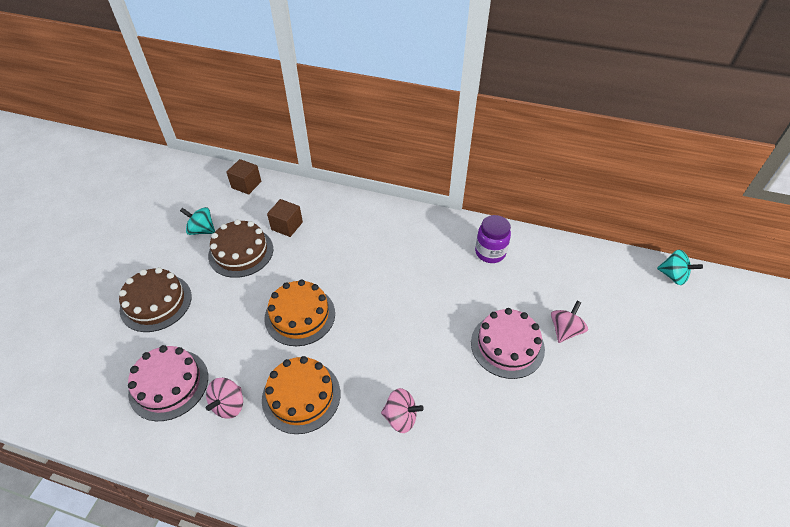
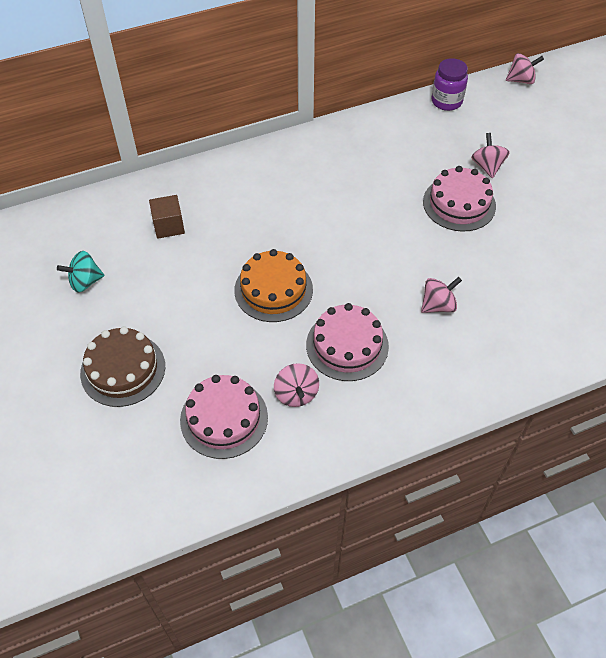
camera: 40 degrees left, 5 degrees up
(241, 252) = (152, 275): brown cake -> none
(246, 185) = (77, 214): brown cube -> none
(301, 396) = (347, 345): orange cake -> pink cake
(490, 252) = (374, 141): purple jar -> purple jar (446, 101)
(673, 276) = (521, 80): turquoise spinning top -> pink spinning top

